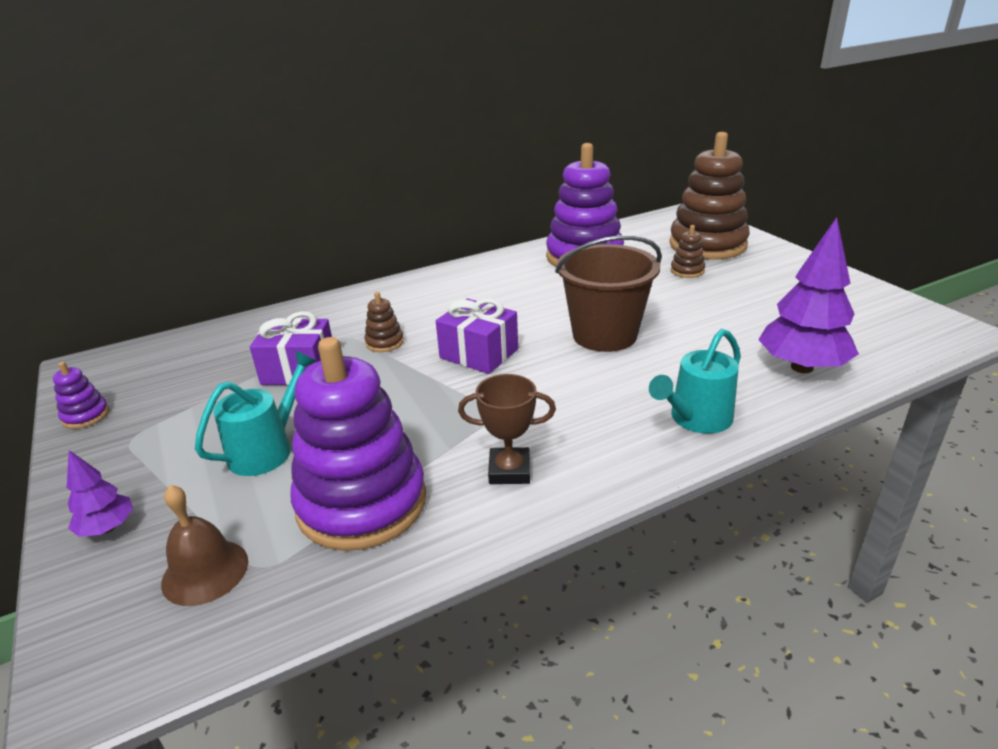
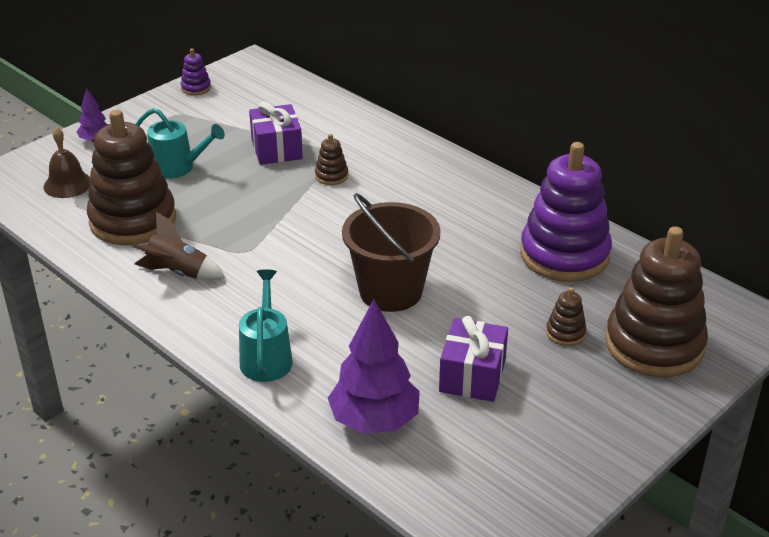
camera: 70 degrees right, 5 degrees up
(362, 503) = (133, 220): purple stacking toy -> brown stacking toy
(479, 353) = (331, 227): purple gift -> purple gift (472, 376)
(509, 470) = (178, 273): brown trophy -> brown rocket
(696, 419) = (266, 357): turquoise watering can -> turquoise watering can turned 60 degrees clockwise

